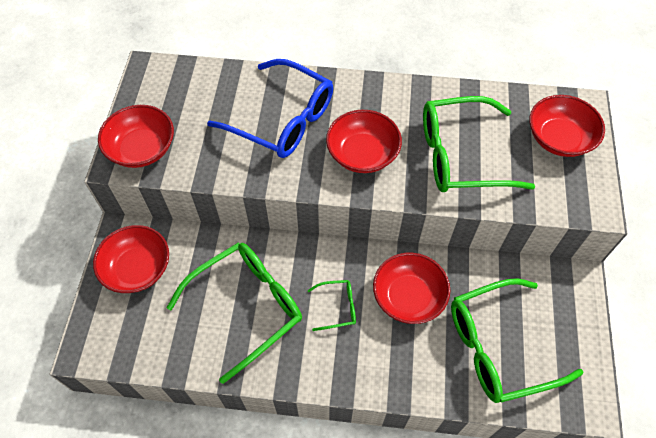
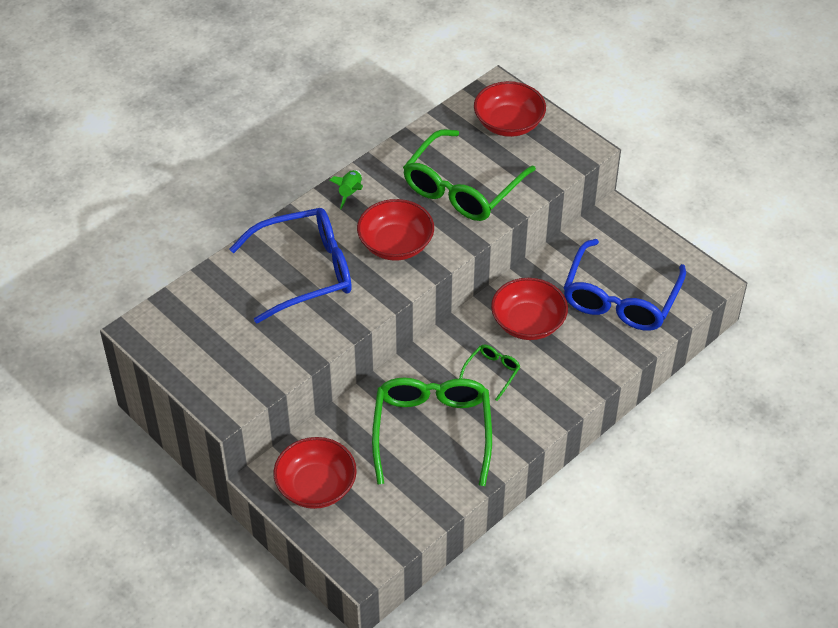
camera: 50 degrees left, 10 degrees down
(142, 148) = (229, 383): red bowl -> none
(382, 93) = (350, 193): none -> green rocket
(499, 346) = (620, 298): green glasses -> blue glasses

